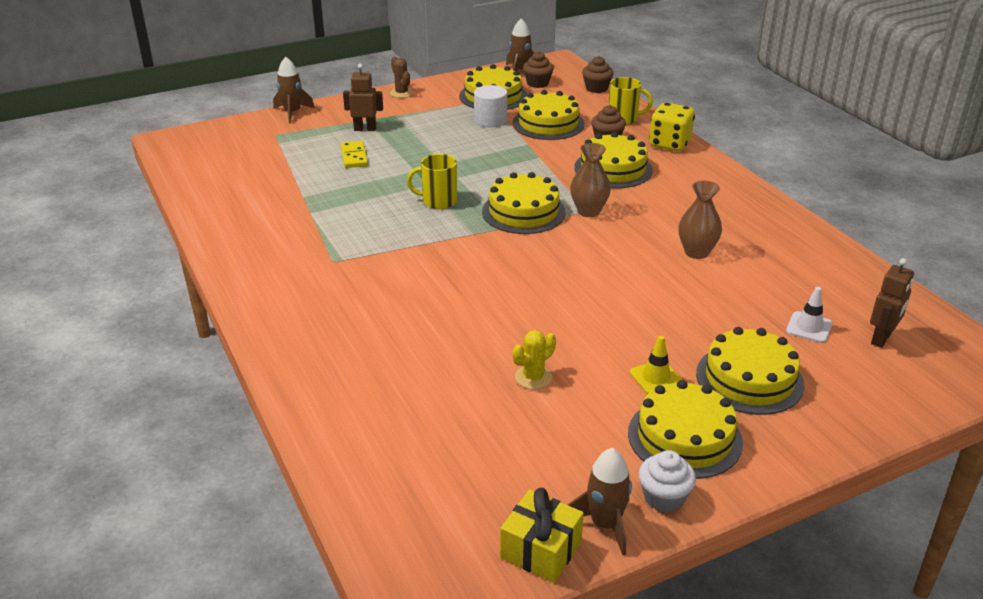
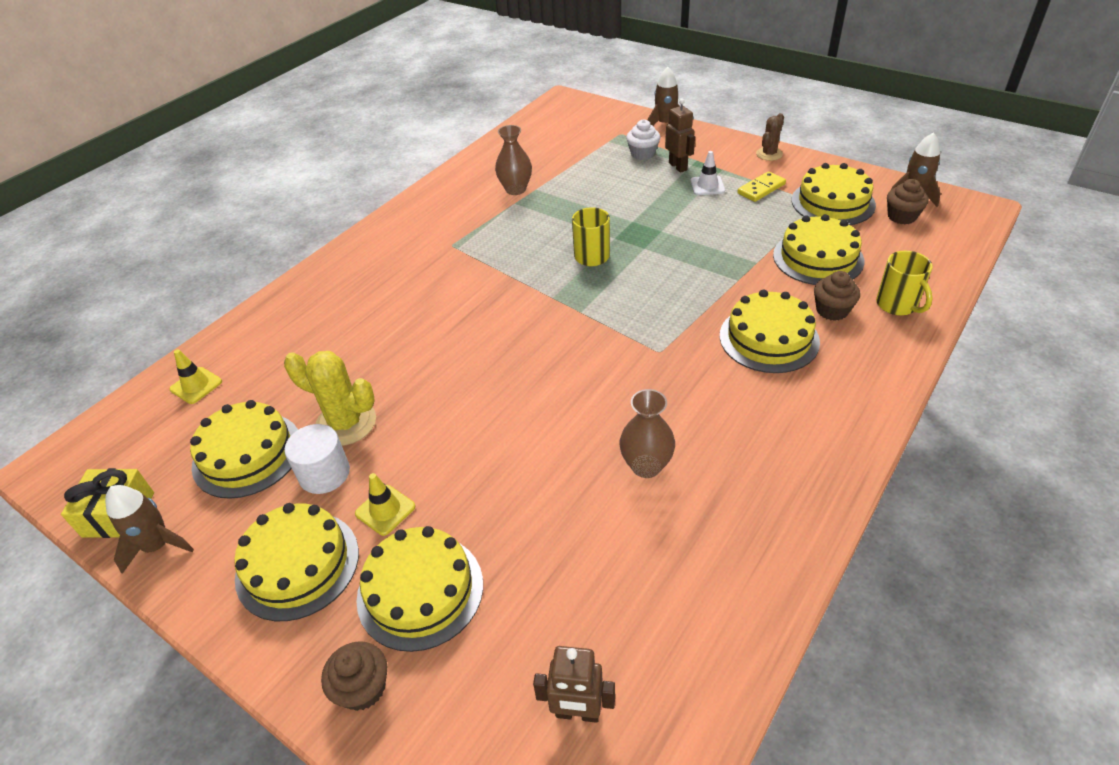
camera: 65 degrees right, 10 degrees up
(354, 156) = (624, 182): yellow domino -> yellow domino (761, 189)
(383, 468) = (196, 385): none -> yellow traffic cone
(490, 120) = (779, 221): white cylinder -> white cylinder (324, 474)
(523, 212) = (619, 311): yellow cake -> yellow cake (247, 454)
(533, 377) = (346, 423): yellow cactus -> yellow cactus, size x1.66
(588, 211) = (660, 353): brown vase -> brown vase (516, 189)
(596, 88) = (948, 258): brown cupcake -> brown cupcake (363, 688)
(664, 497) = (203, 577): white cupcake -> white cupcake (642, 154)
(669, 144) = (880, 361): yellow dice -> none
(809, 327) = (555, 622): white traffic cone -> white traffic cone (707, 186)

